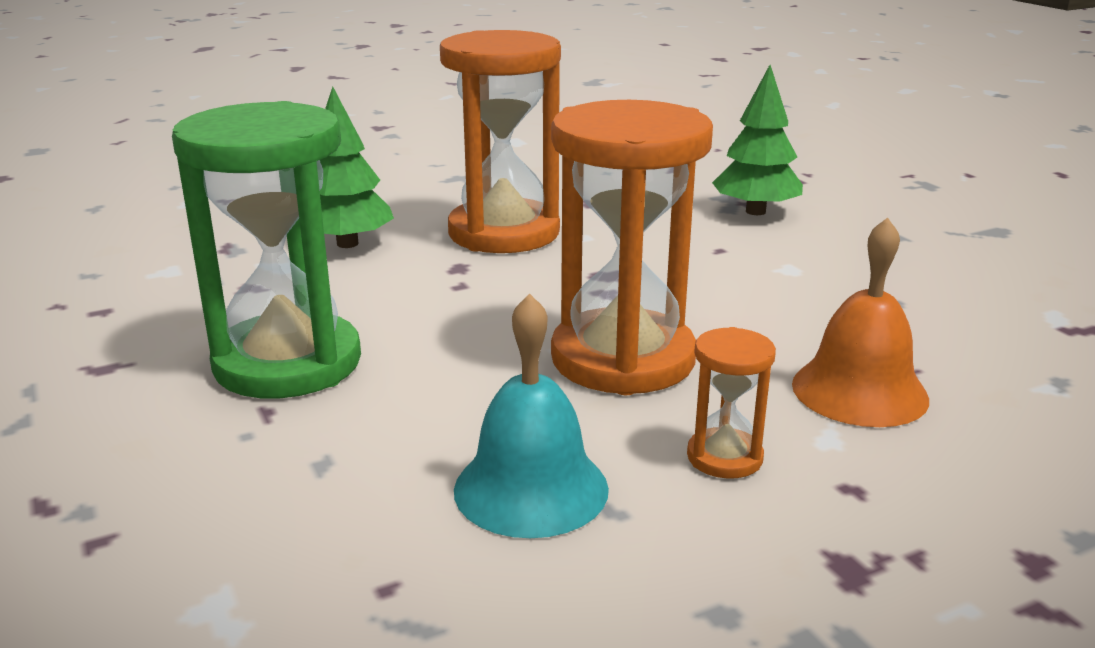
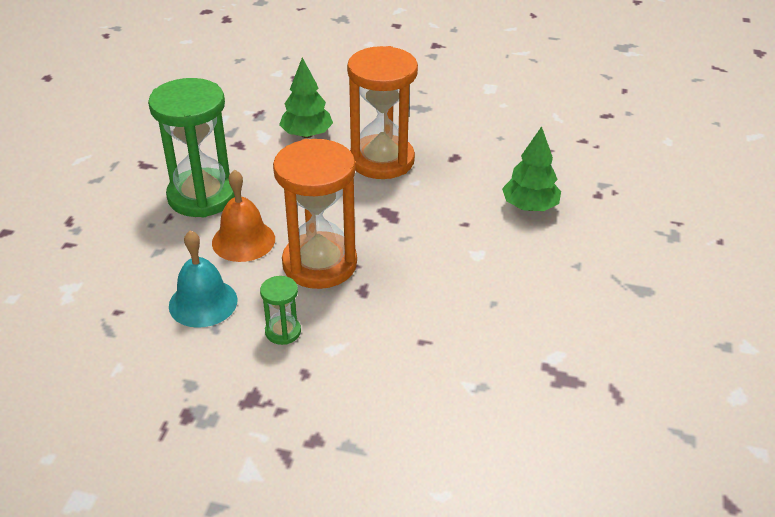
camera: 40 degrees right, 15 degrees up
(724, 457) = (283, 331): orange hourglass -> green hourglass
(859, 391) = (384, 336): orange bell -> orange bell (243, 240)

